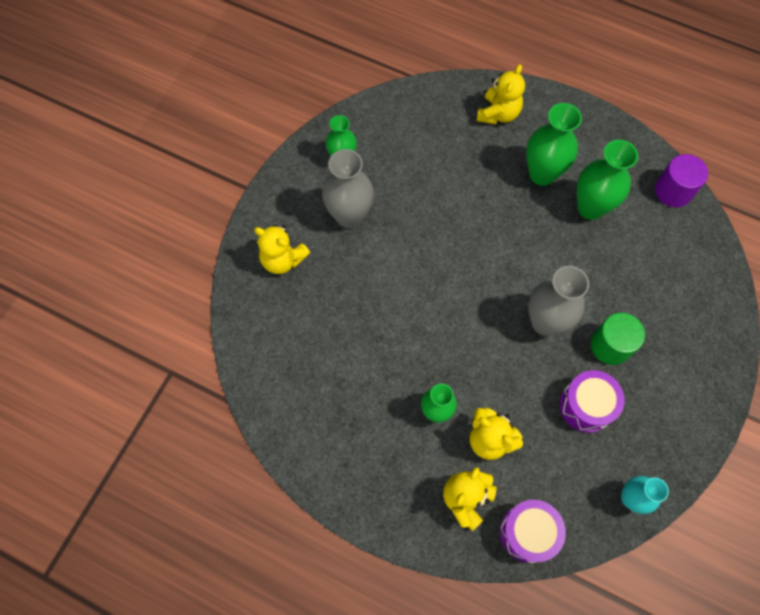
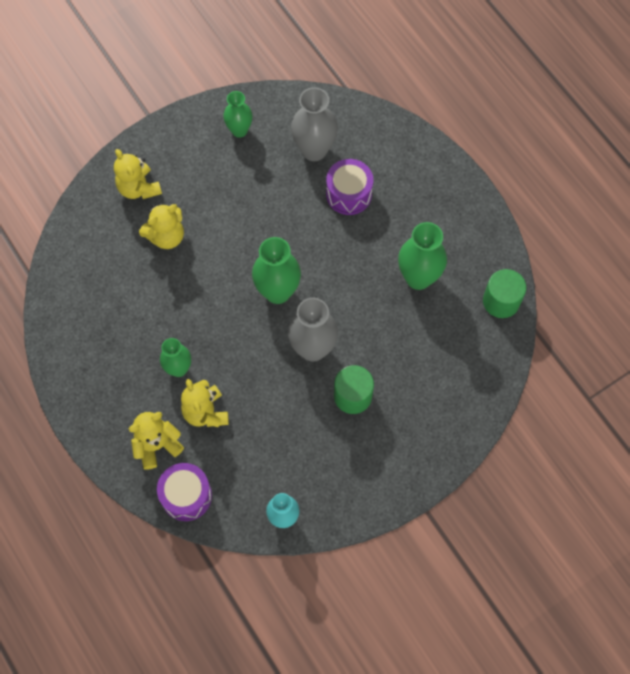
camera: 30 degrees right, 0 degrees up
(349, 216) = (214, 181): grey vase -> grey vase (314, 150)
(498, 114) = (396, 158): yellow teddy bear -> yellow teddy bear (166, 236)
(542, 174) = (397, 228): green vase -> green vase (277, 292)
(586, 406) = (299, 430): purple drum -> purple drum (349, 194)
(673, 191) = (501, 301): purple cylinder -> green cylinder

